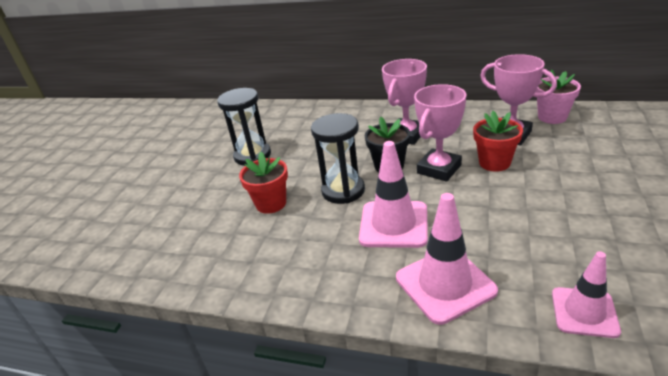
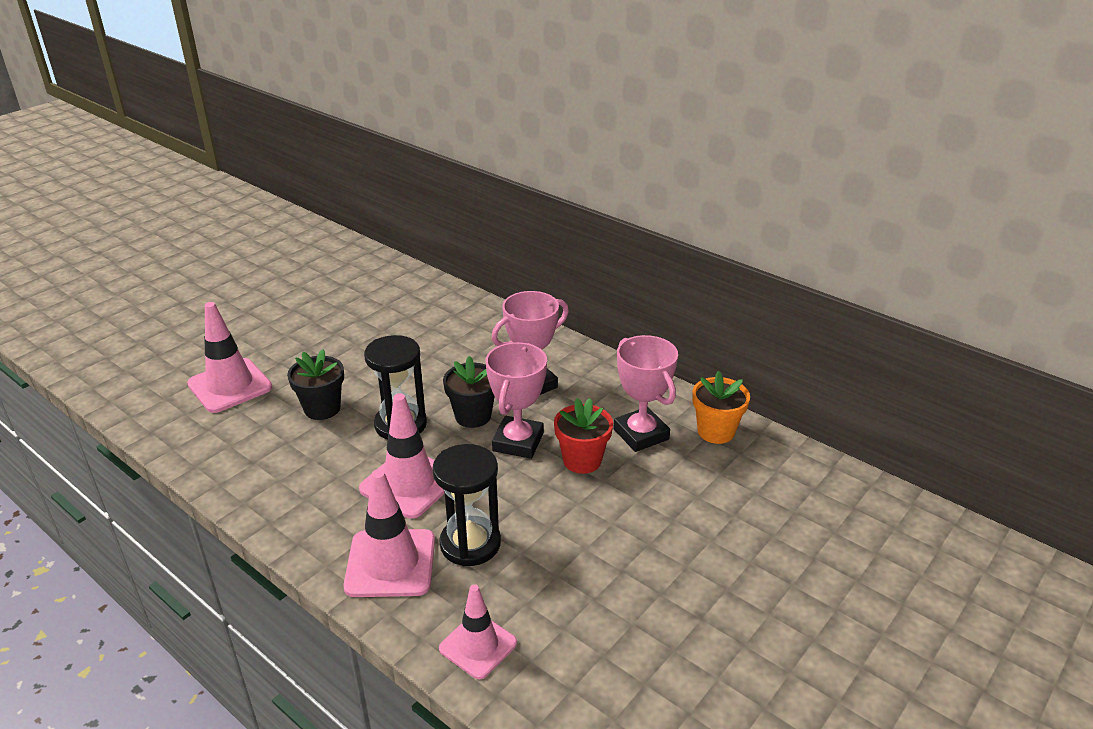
camera: 20 degrees right, 0 degrees up
(178, 217) = (230, 386): none -> pink traffic cone
(252, 155) = (355, 342): black hourglass -> black hourglass (470, 544)
(271, 203) = (322, 408): red flower pot -> black flower pot
(439, 169) = (518, 442): pink trophy -> pink trophy turned 45 degrees counterclockwise
(552, 117) = (716, 431): pink flower pot -> orange flower pot

